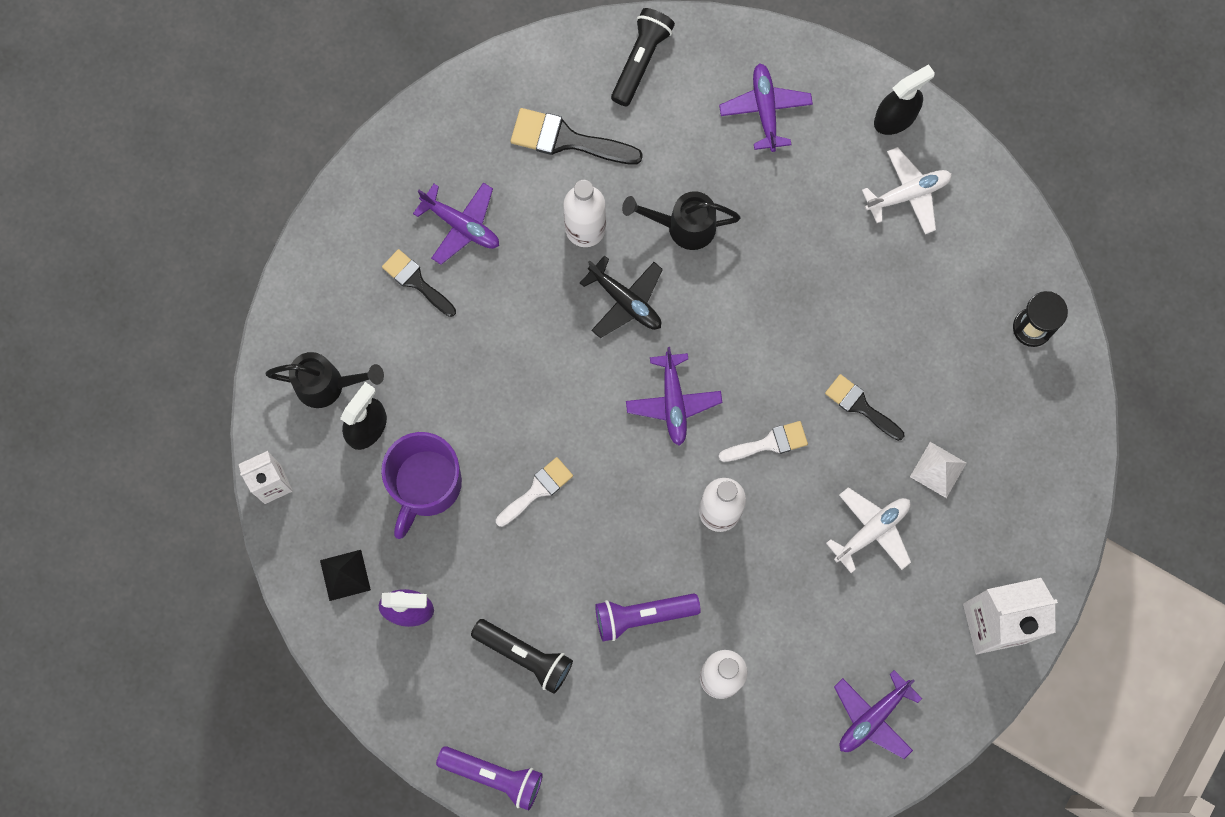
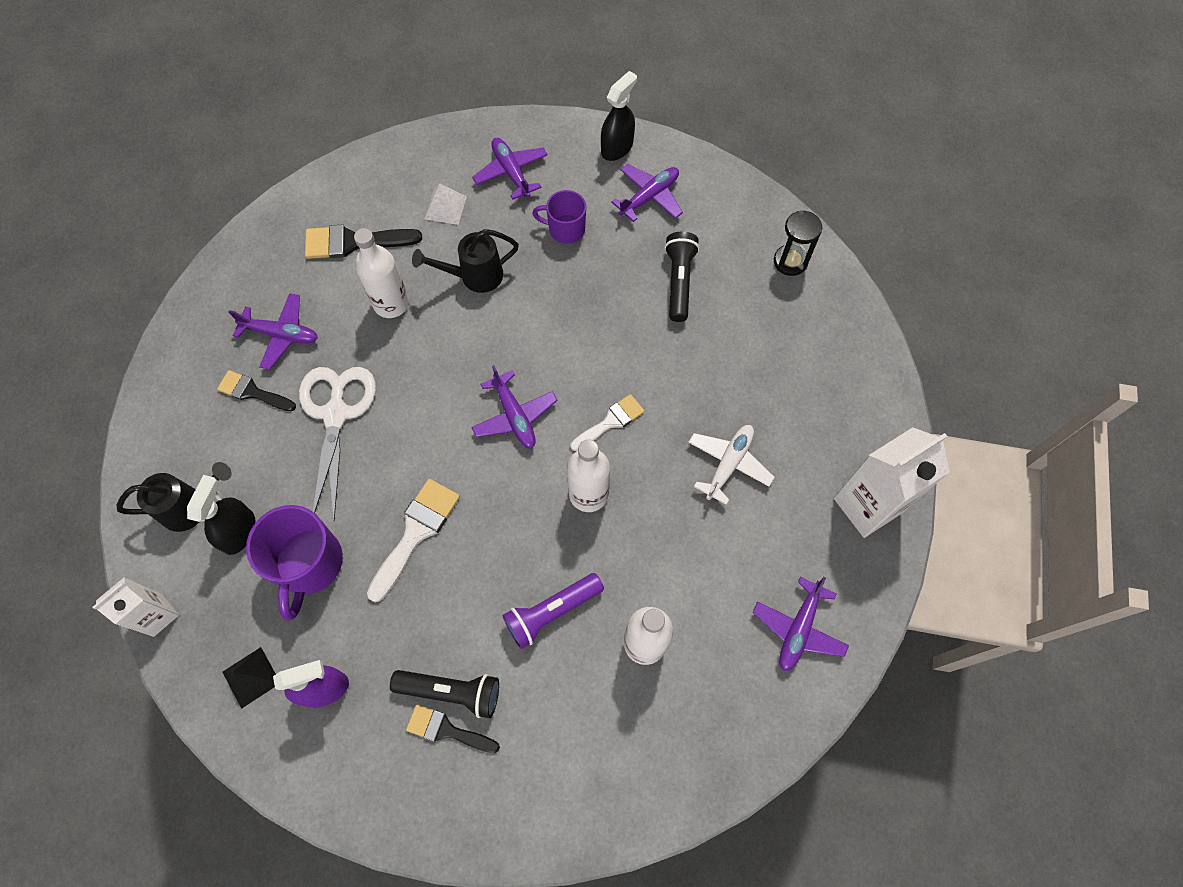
camera: 20 degrees left, 10 degrees down
(494, 336) = (336, 414): none -> white scissors
(494, 776) = (457, 826): purple flashlight -> none
(537, 490) = (416, 532): white brush -> white brush, size x1.52
(625, 301) = (444, 349): black plane -> none
(641, 60) = (397, 168): black flashlight -> black flashlight (679, 282)
(800, 203) = (565, 229): none -> purple mug
(860, 406) = (676, 366): black brush -> black brush (447, 730)
(908, 194) = (649, 197): white plane -> purple plane
(938, 469) = (763, 395): white pyramid -> white pyramid (445, 207)

